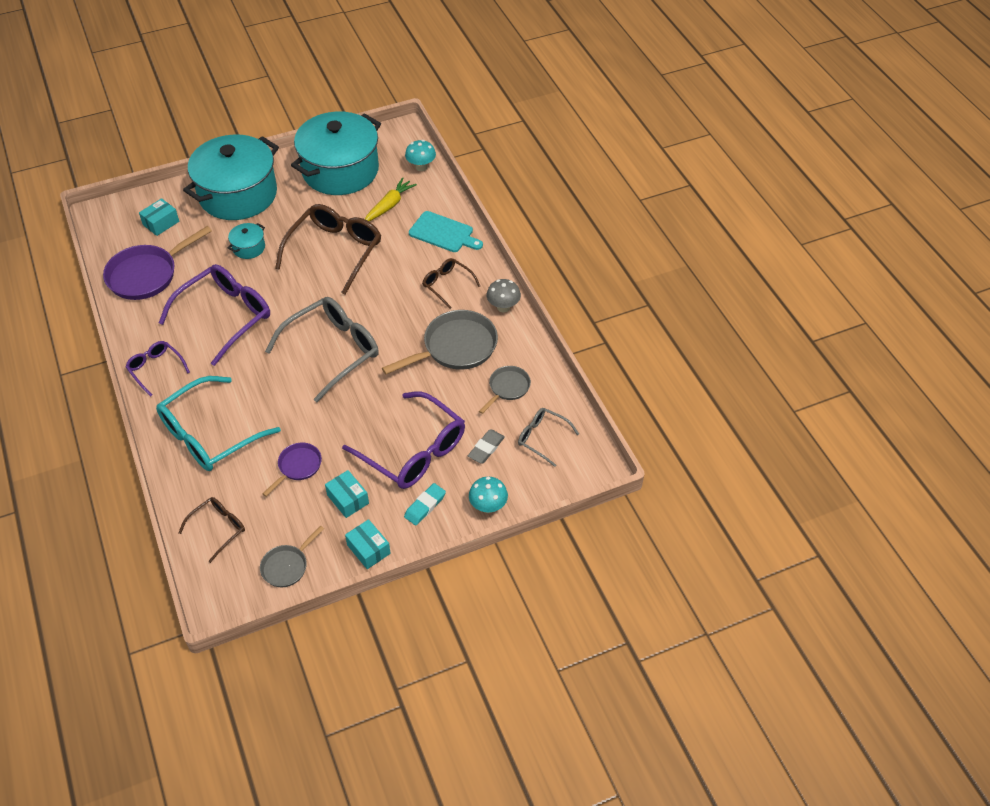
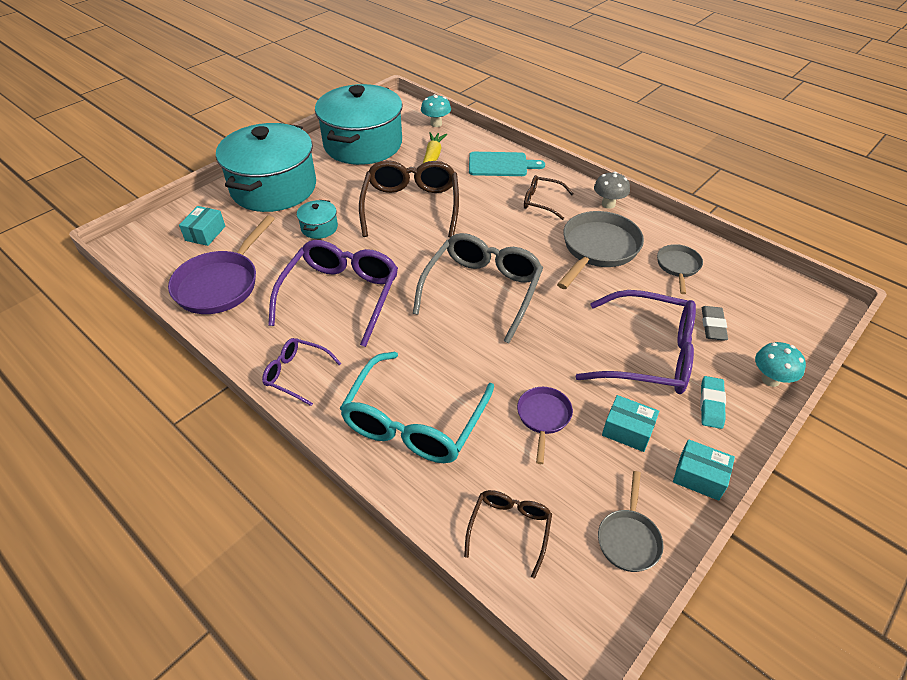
camera: 25 degrees left, 5 degrees down
(542, 438) = (752, 298): grey glasses -> none

